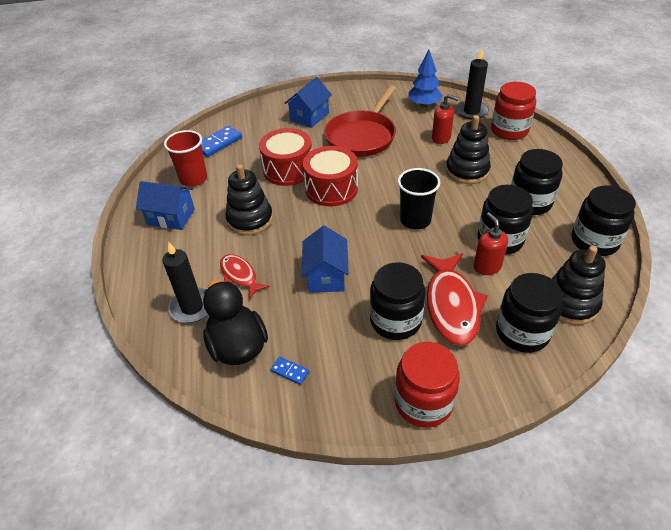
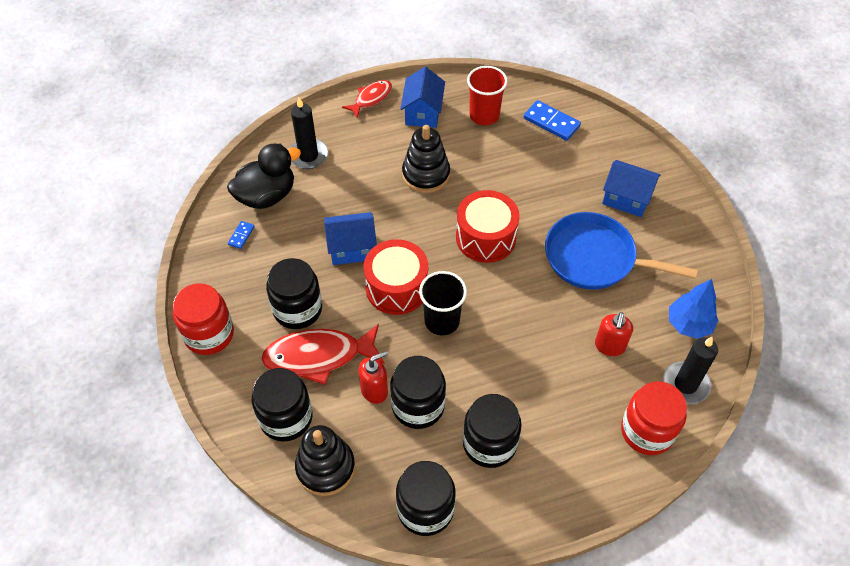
camera: 80 degrees right, 10 degrees up
(240, 275) = (348, 181): red fish -> red fish (371, 98)
(288, 169) = (514, 193): red drum -> red drum (397, 288)
(362, 136) = (595, 258): red pan -> blue pan
(467, 171) = (542, 375): black stacking toy -> none

